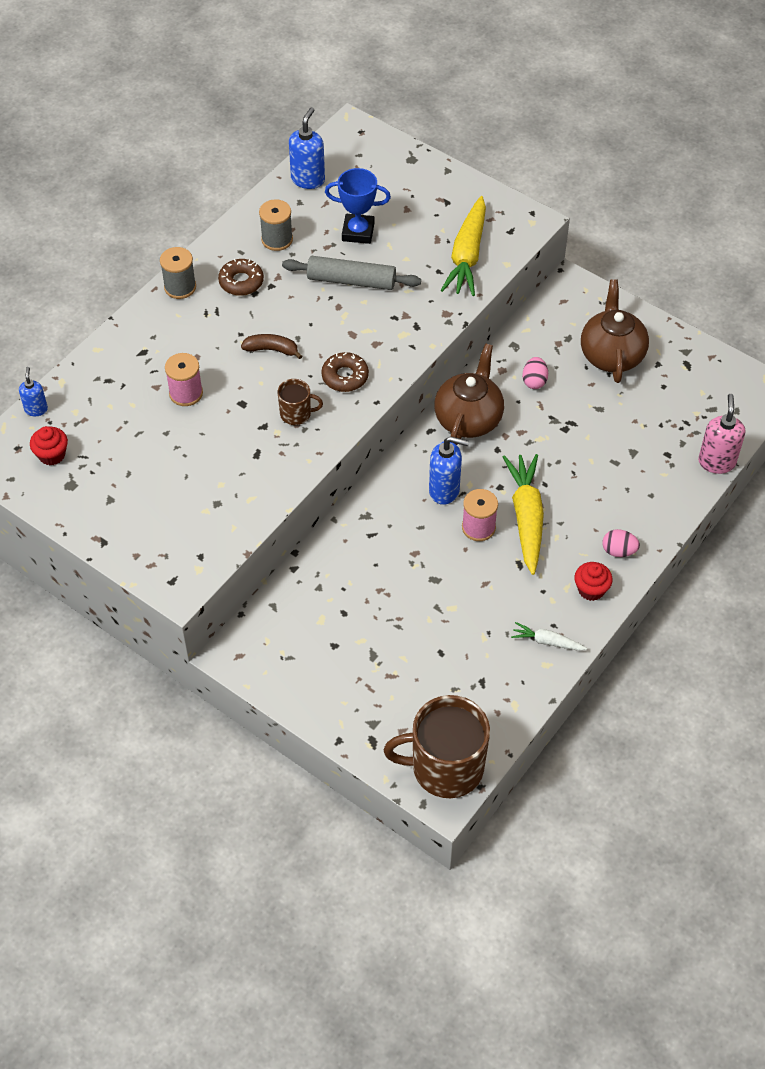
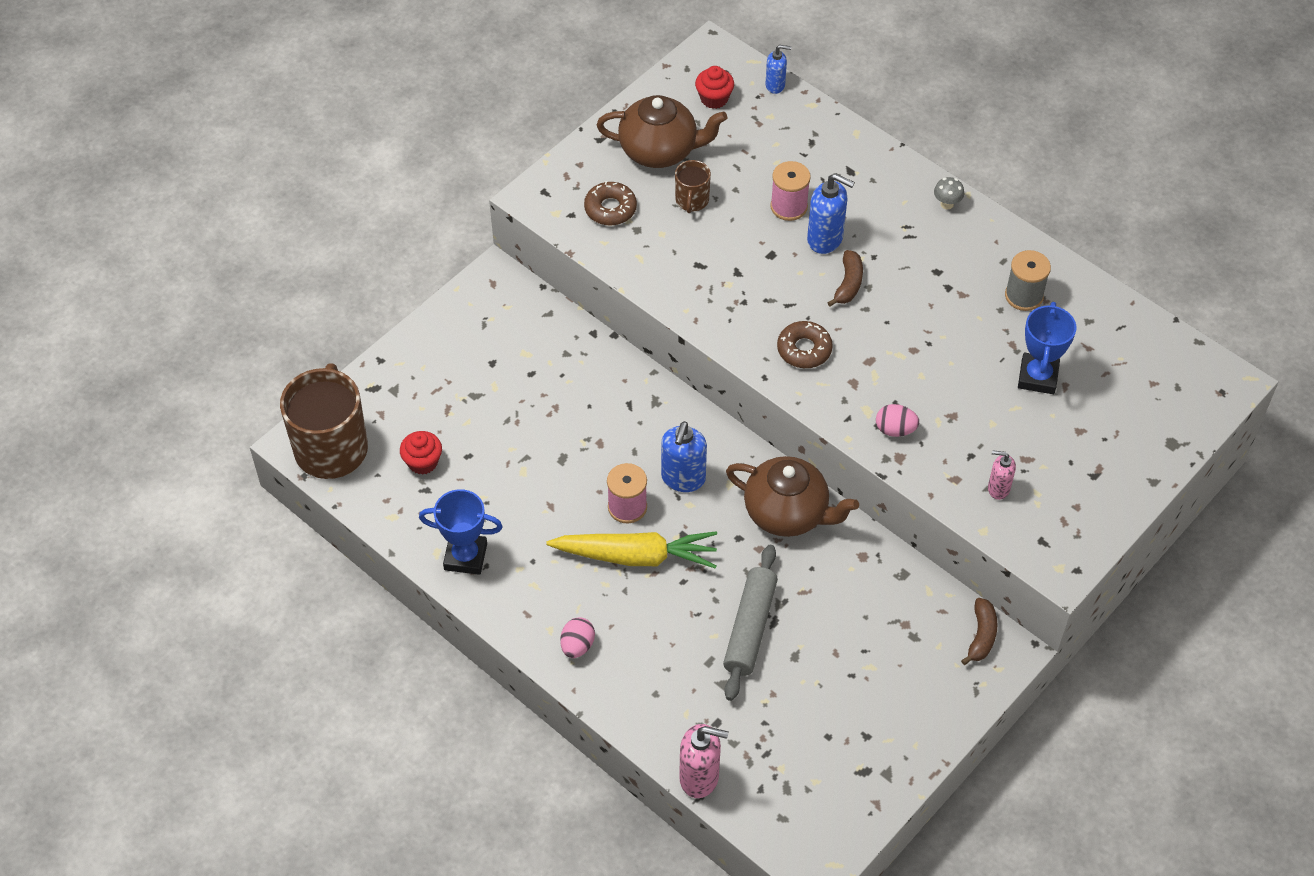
camera: 95 degrees right, 0 degrees up
(180, 287) = (947, 204): grey spool -> grey mushroom
(241, 282) = (954, 259): brown donut -> brown donut (610, 209)
(296, 414) = (752, 302): brown mug -> brown mug (692, 200)
(308, 179) = (1129, 331): blue soap dispenser -> blue soap dispenser (825, 239)
(351, 280) = (955, 365): grey rolling pin -> grey rolling pin (750, 628)
(467, 255) = (998, 488): yellow carrot -> pink soap dispenser
(534, 381) = (843, 589): pink egg -> pink egg (895, 430)
(547, 641) = (465, 556): white carrot -> blue trophy
(560, 299) = (981, 636): none -> brown banana
(591, 589) = (527, 609): red cupcake -> red cupcake (423, 462)
(611, 355) = (883, 683): brown teapot -> brown teapot (660, 150)

